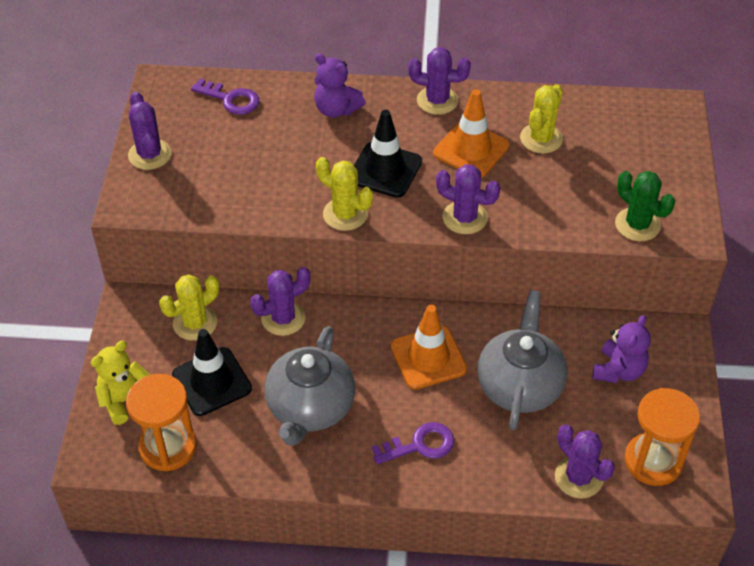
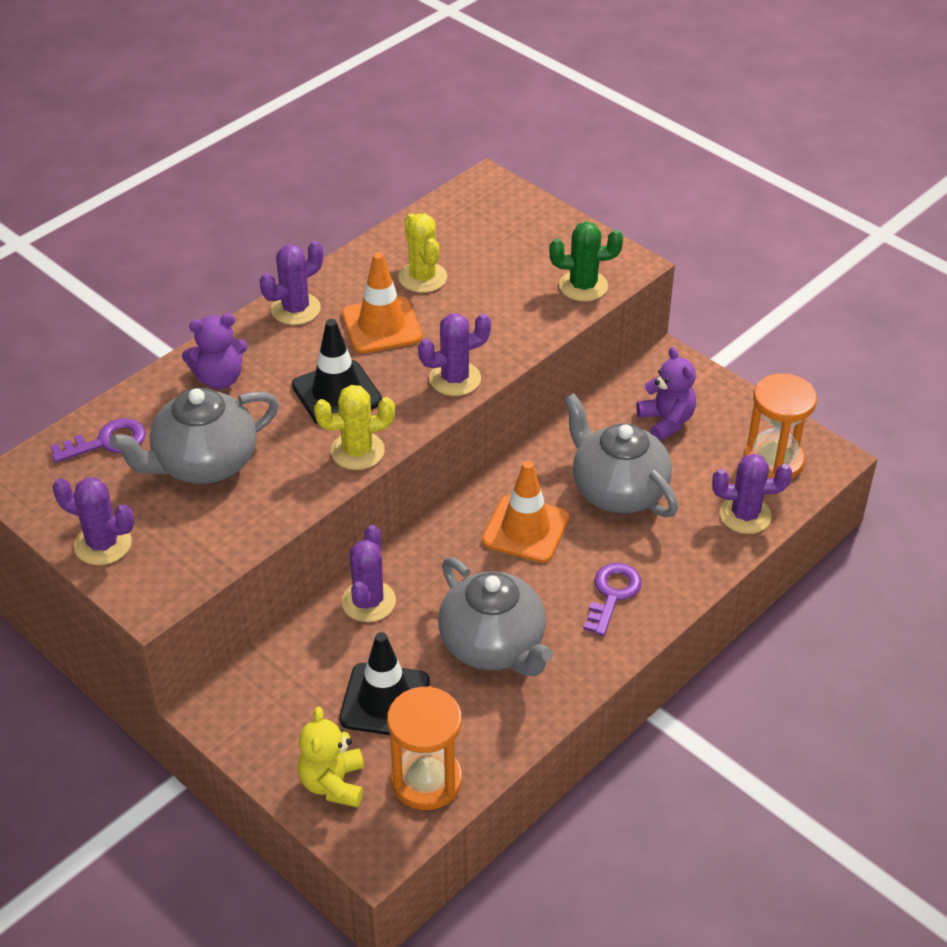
camera: 50 degrees left, 5 degrees down
(195, 323) = (299, 671): yellow cactus -> none
(258, 152) = (204, 463): none -> grey teapot

